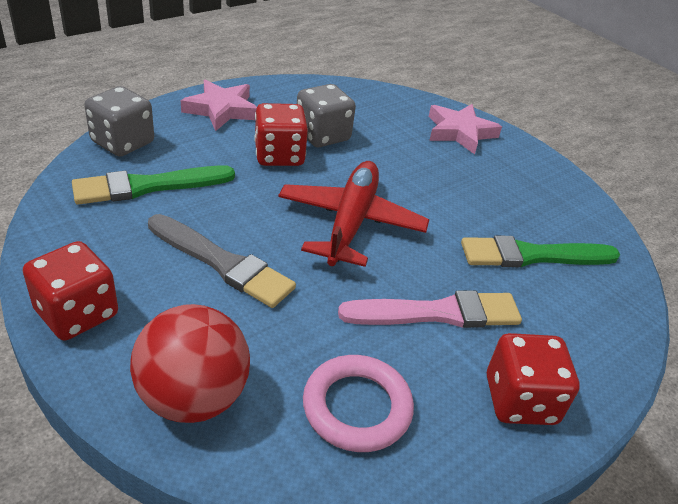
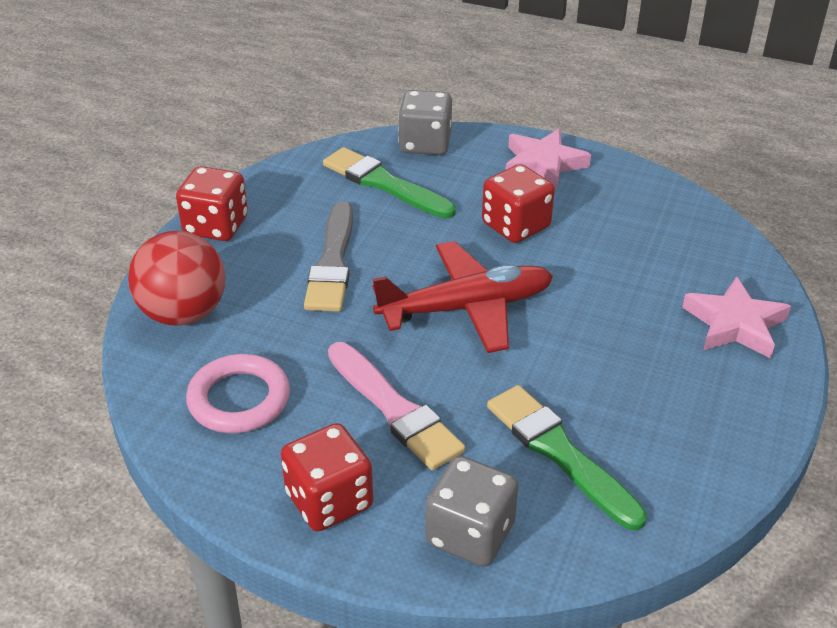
camera: 65 degrees right, 0 degrees up
(322, 135) = (585, 236): grey dice -> grey dice (470, 534)

